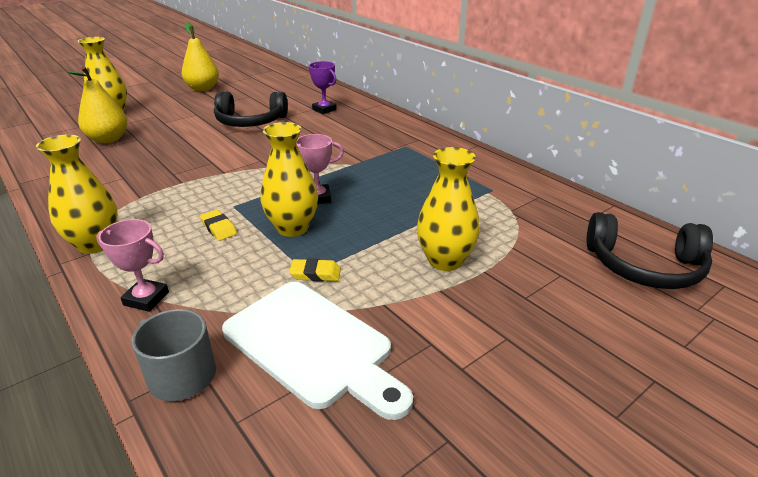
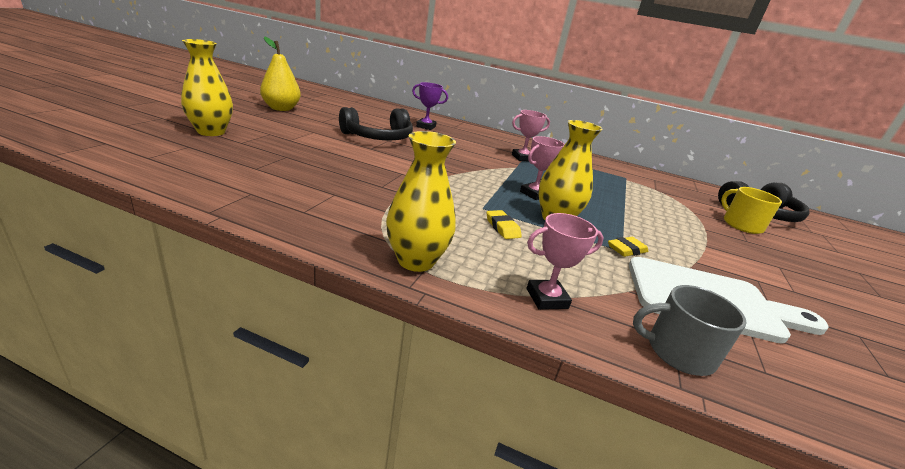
camera: 35 degrees left, 5 degrees down
(108, 139) = (252, 158): yellow pear -> none
(219, 228) = (502, 227): yellow eraser -> yellow eraser turned 45 degrees clockwise
(382, 153) = (522, 158): none -> pink trophy
(445, 260) = (677, 226): yellow vase -> none
(564, 276) = (741, 225): none -> yellow mug

